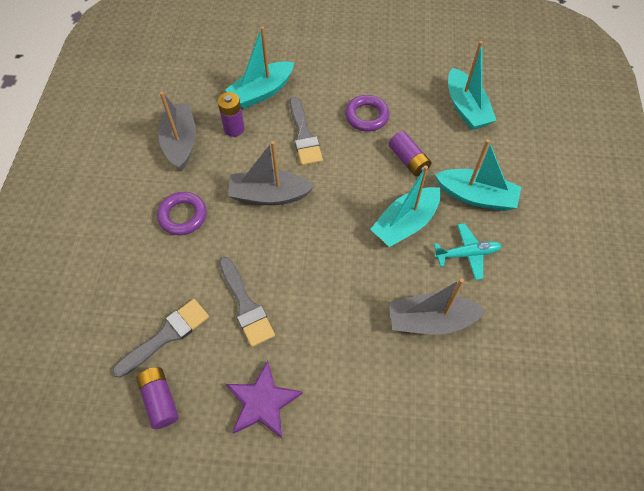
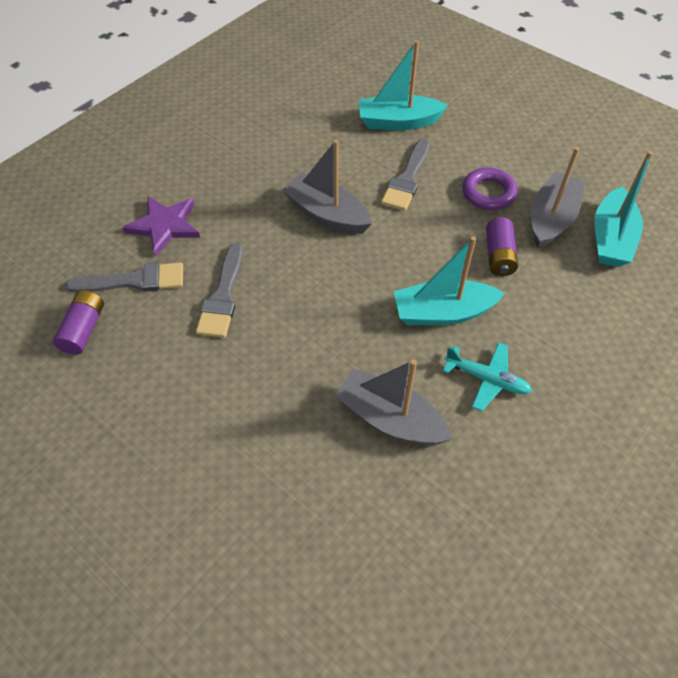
camera: 35 degrees right, 5 degrees down
(181, 142) = (285, 129): grey boat -> grey boat (551, 219)
(183, 216) = (234, 191): purple ring -> none
(234, 129) = (344, 141): purple battery -> none
(262, 402) = (165, 387): purple star -> purple star (165, 226)
(476, 196) = (547, 330): turquoise boat -> none

